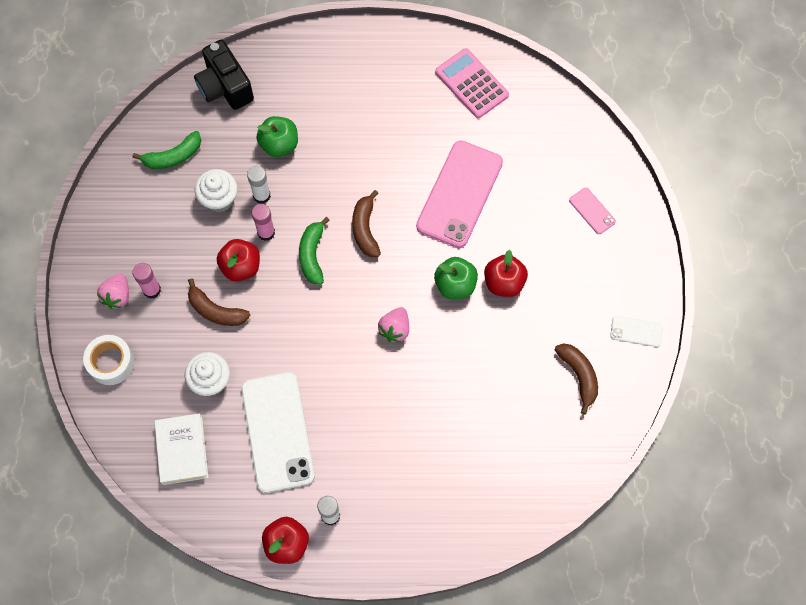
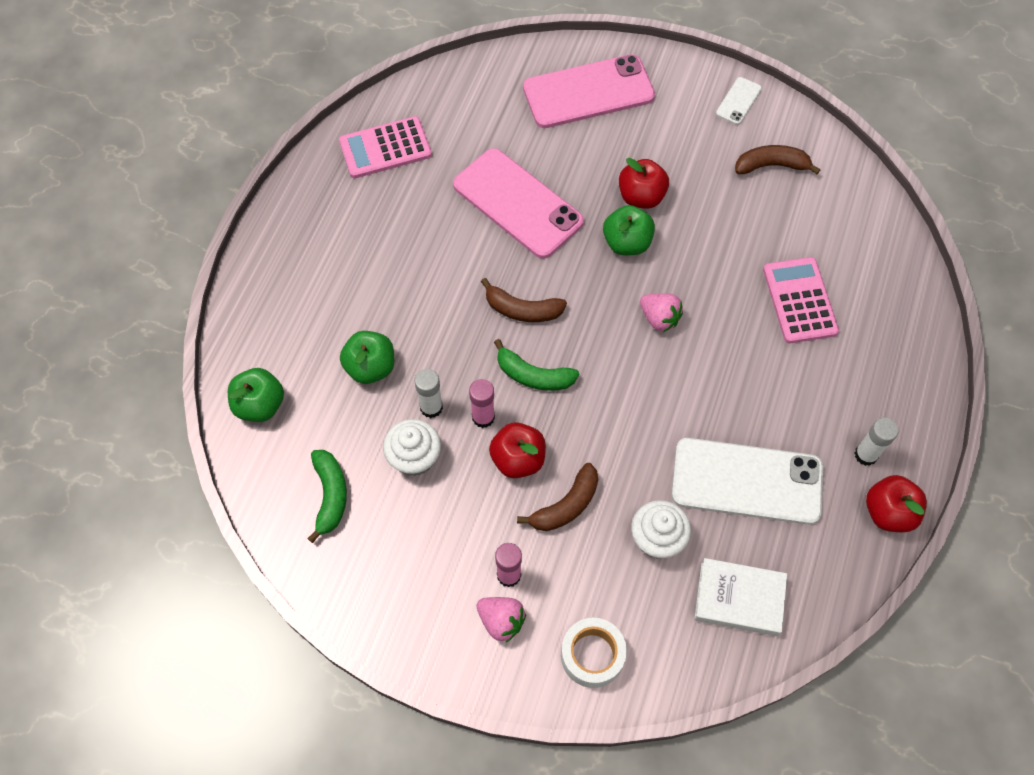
camera: 70 degrees left, 5 degrees down
(225, 87) = (260, 405): black camera -> green apple
(453, 432) = (800, 300): none -> pink calculator
(592, 211) = (588, 92): pink phone -> pink phone, size x2.25

